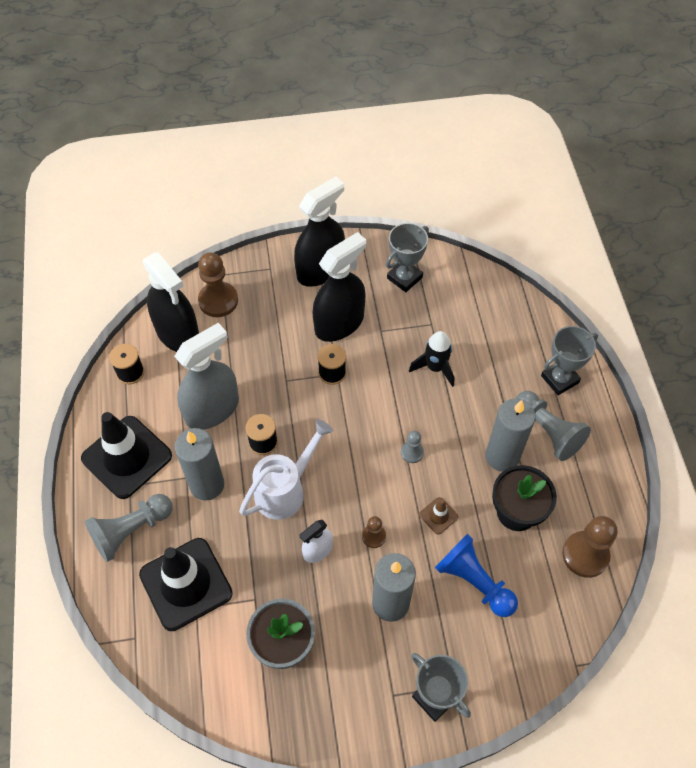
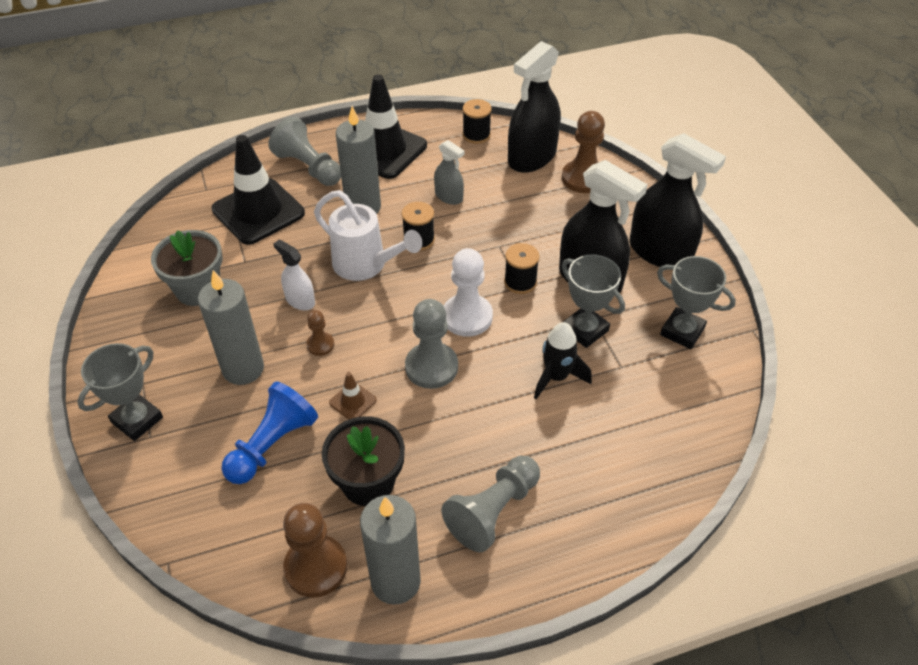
camera: 80 degrees right, 10 degrees down
(212, 409) = (449, 196): grey spray bottle -> grey spray bottle, size x0.51
(363, 418) = (467, 317): none -> white pawn
(412, 452) = (431, 367): grey pawn -> grey pawn, size x1.90
(502, 456) = (444, 460): grey candle -> grey candle (395, 581)
(559, 379) = (581, 522): grey trophy -> grey trophy (585, 330)

